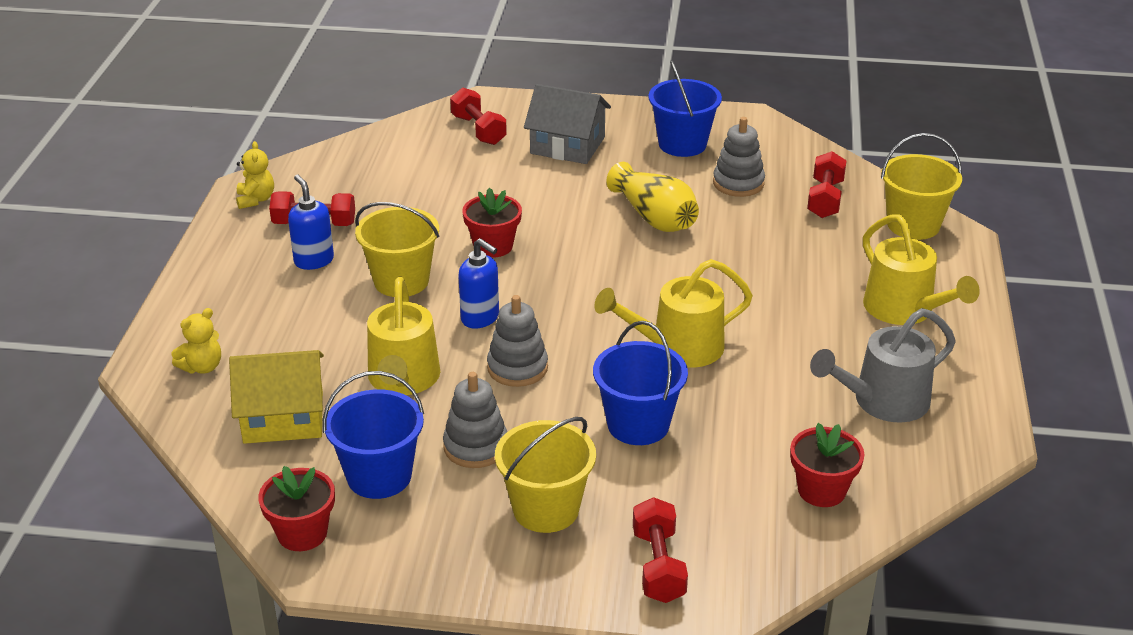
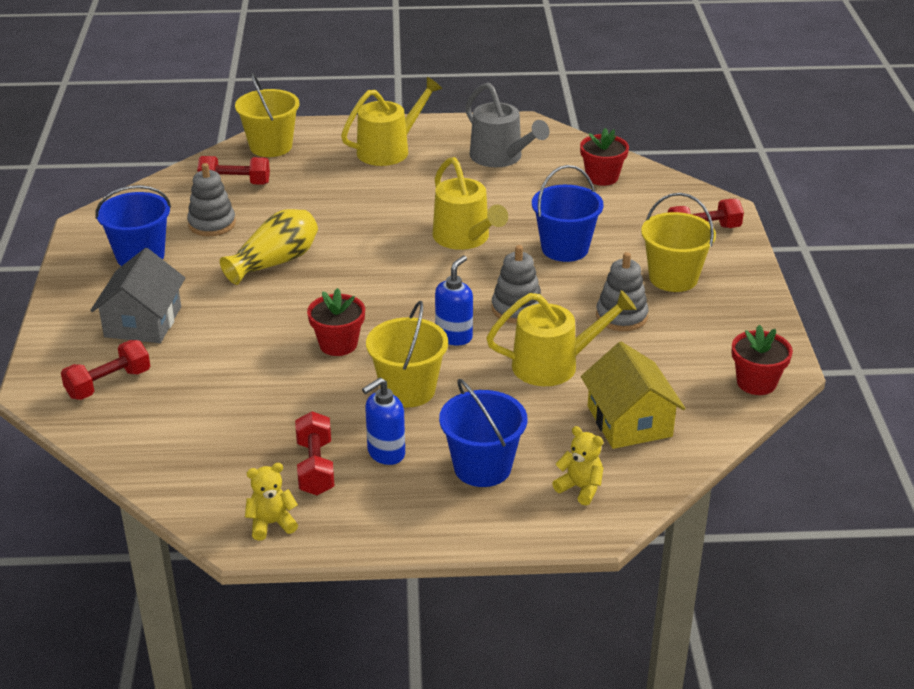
camera: 100 degrees left, 0 degrees up
(379, 476) = (676, 357): blue bucket -> blue bucket (482, 467)

